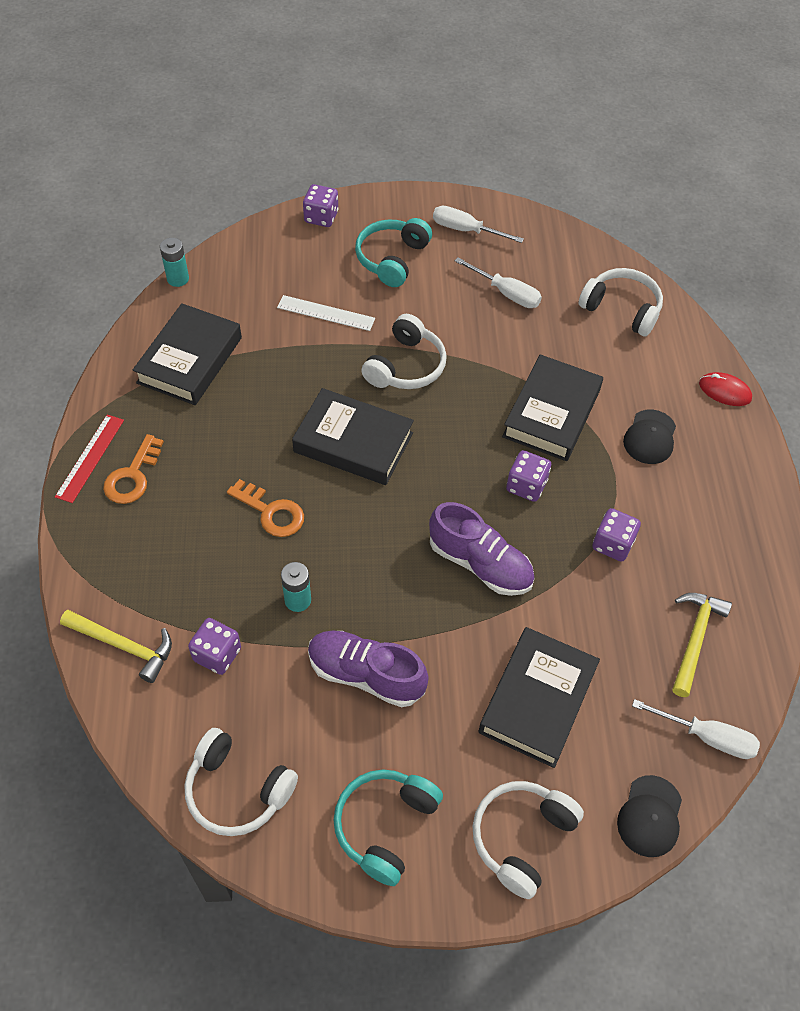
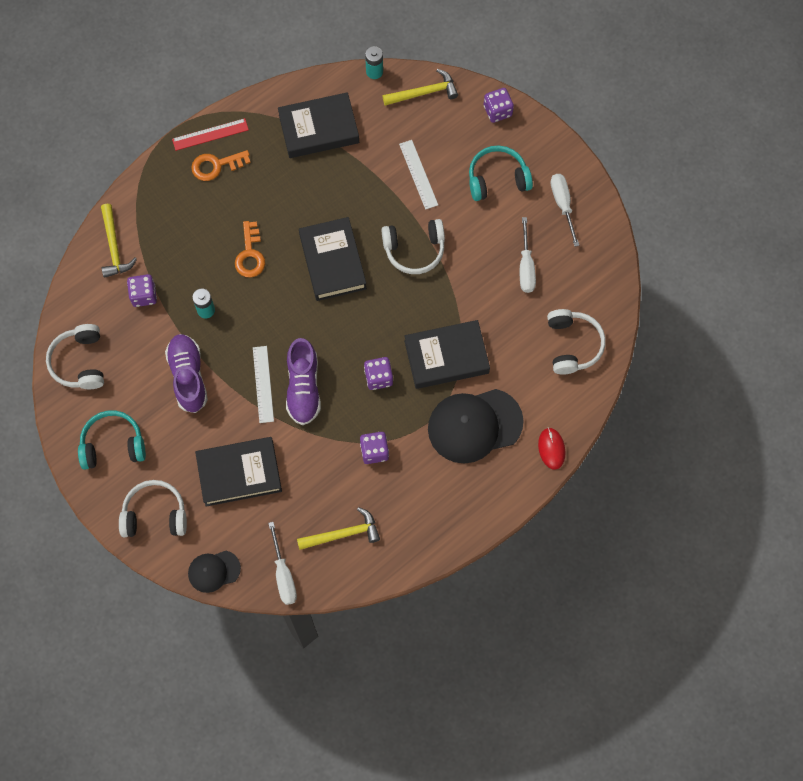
camera: 55 degrees right, 15 degrees up
(243, 256) = (424, 92): none -> yellow hammer
(442, 601) = (263, 384): none -> white ruler
(650, 437) = (474, 425): black cap -> black cap, size x1.87

